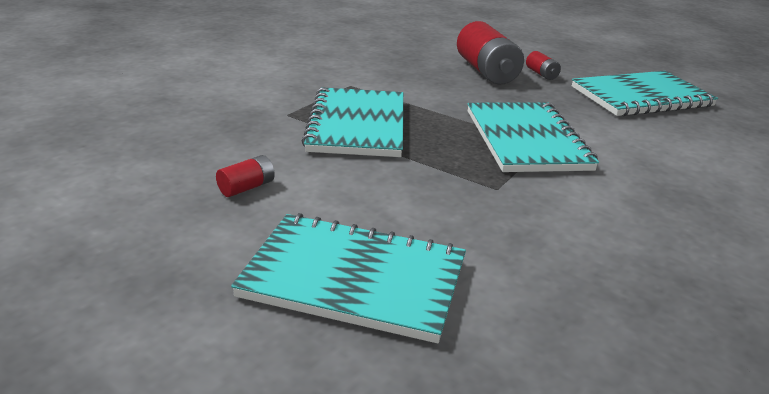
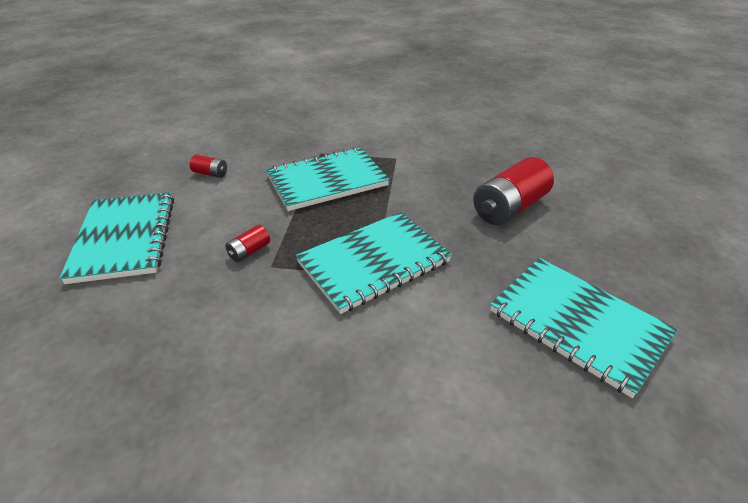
camera: 65 degrees right, 10 degrees up
(541, 74) = (549, 240): red battery -> red battery (249, 251)

